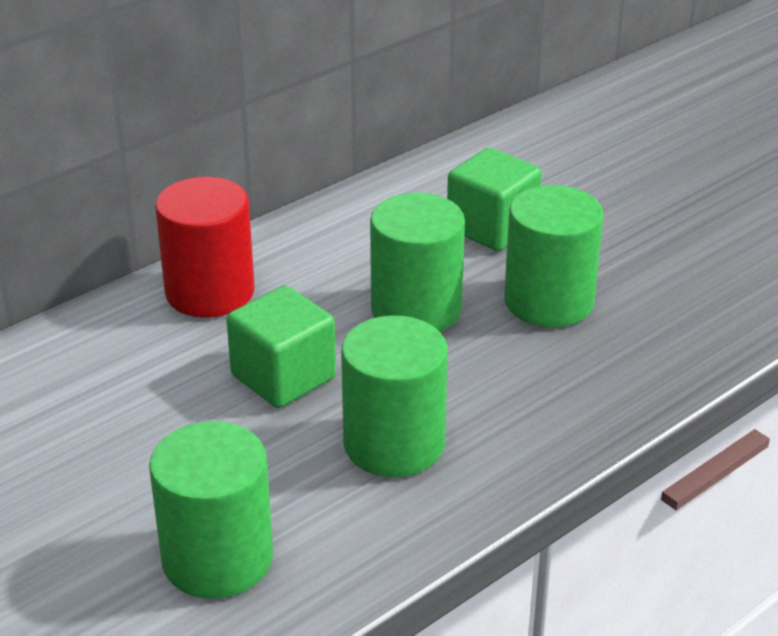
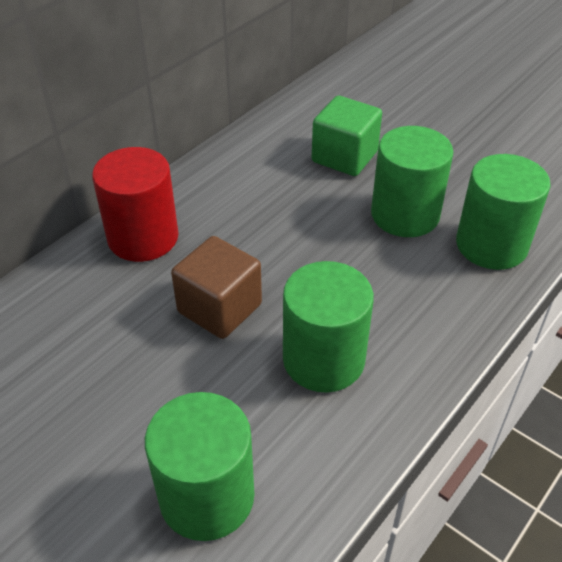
camera: 10 degrees left, 10 degrees up
(283, 377) = (219, 308): green cube -> brown cube
(416, 310) = (307, 234): green cylinder -> green cylinder (491, 245)

